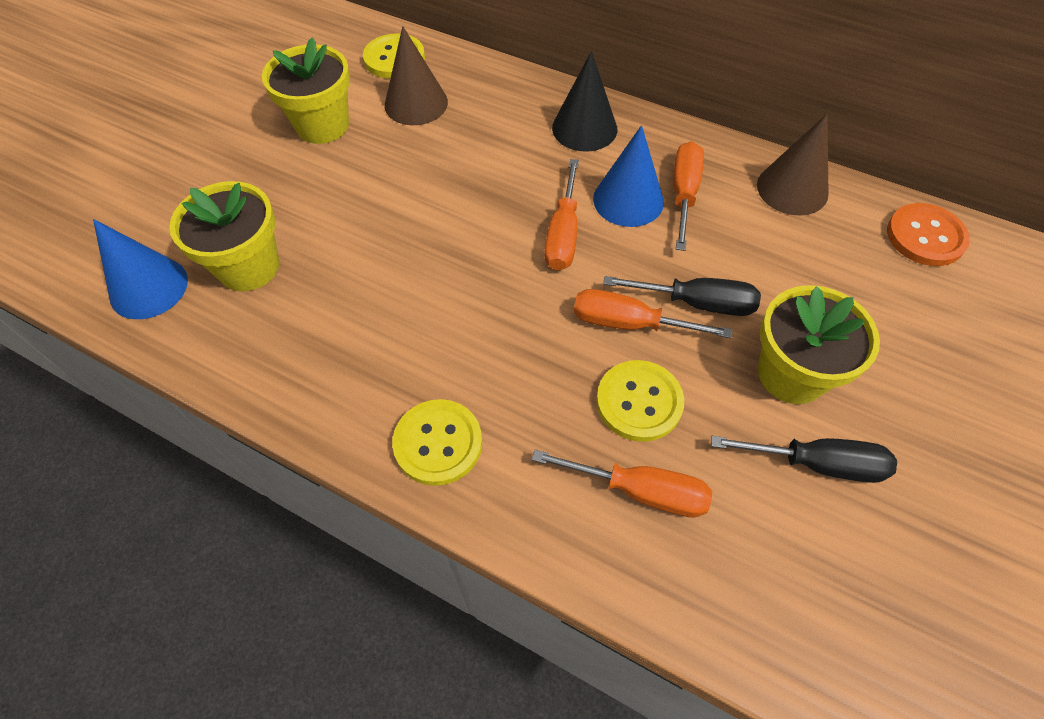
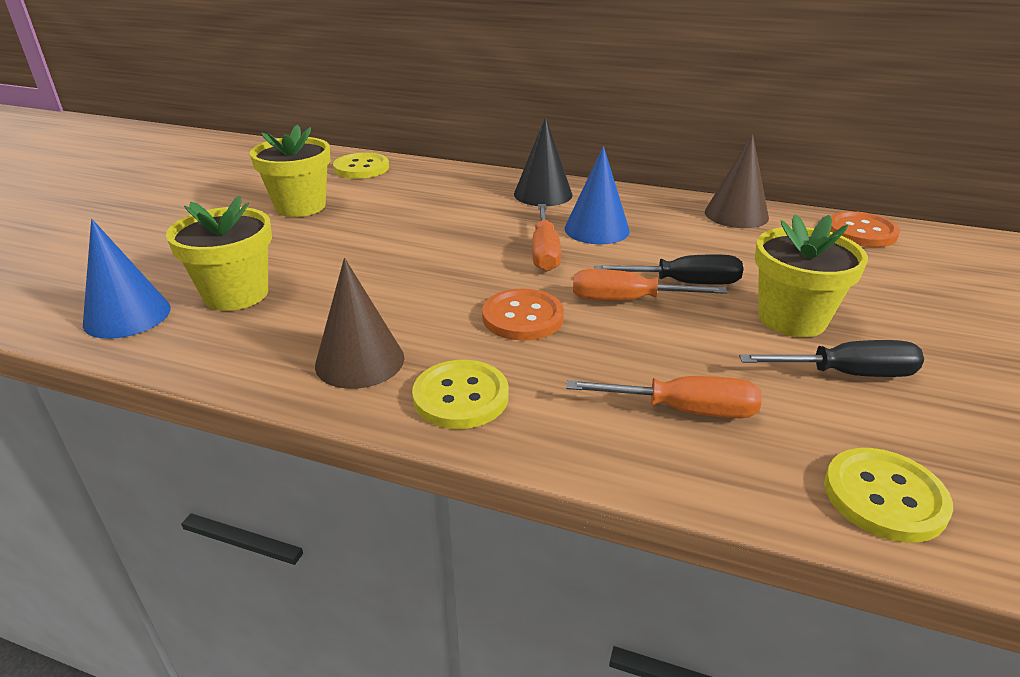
camera: 10 degrees left, 25 degrees down
(416, 103) = (386, 190): brown cone -> brown cone (360, 361)
(518, 337) = (522, 317): none -> orange button
(639, 402) = (657, 349): yellow button -> yellow button (884, 497)
(683, 194) = (644, 223): orange screwdriver -> none

